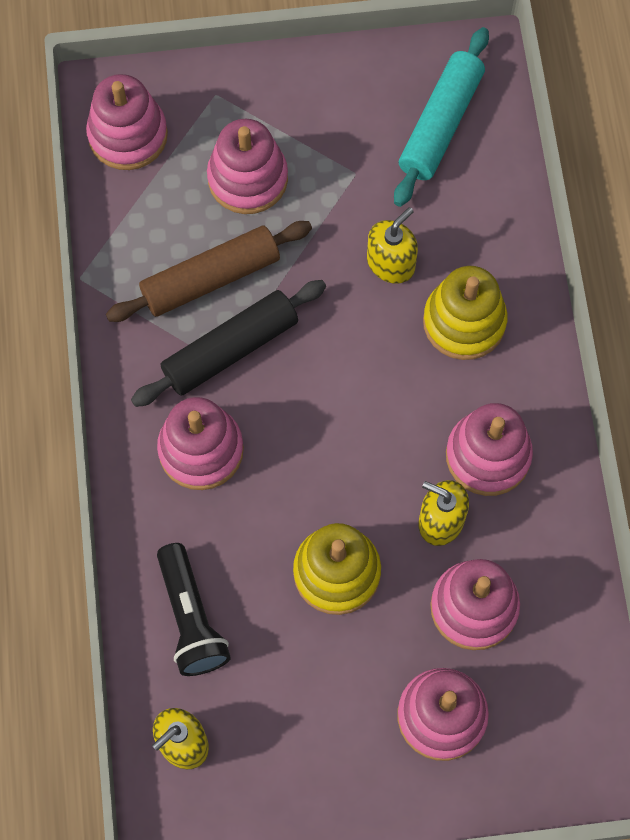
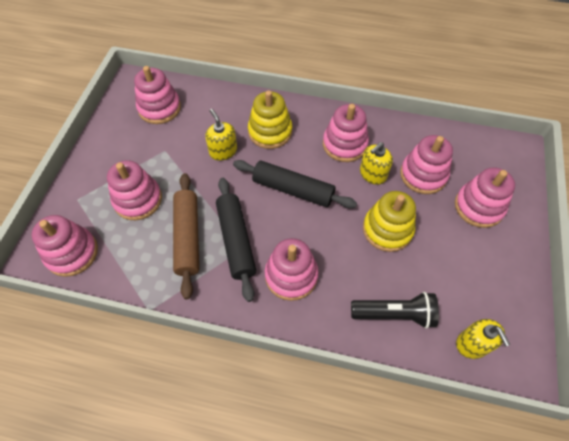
camera: 70 degrees left, 10 degrees down
(357, 401) = (293, 190): none -> black rolling pin
(440, 124) = (159, 108): turquoise rolling pin -> pink stacking toy

